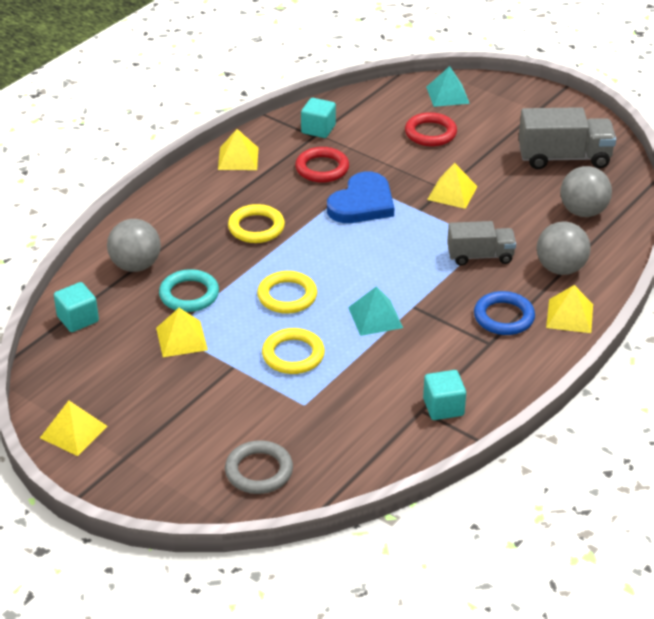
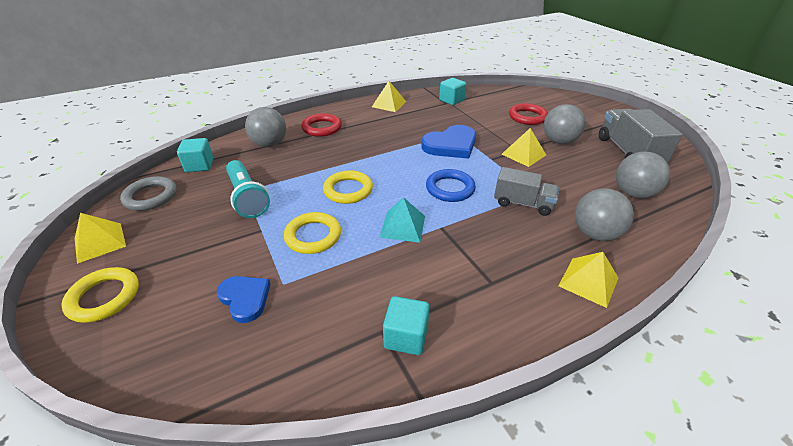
camera: 25 degrees right, 0 degrees up
(181, 338) = (247, 197): yellow pyramid -> turquoise flashlight
(189, 295) = (283, 170): turquoise ring -> none
(256, 227) = (366, 142): yellow ring -> yellow ring (104, 297)
(259, 471) = (183, 338): grey ring -> grey ring (151, 196)
(281, 427) = (245, 298): none -> blue heart
(322, 168) = (438, 120): red ring -> red ring (322, 128)
(447, 95) = (551, 100): turquoise pyramid -> none
(483, 162) = (559, 141): none -> grey ball
(504, 317) = (519, 261): blue ring -> blue ring (450, 188)
(564, 158) = (628, 152): grey truck -> grey truck turned 120 degrees counterclockwise

